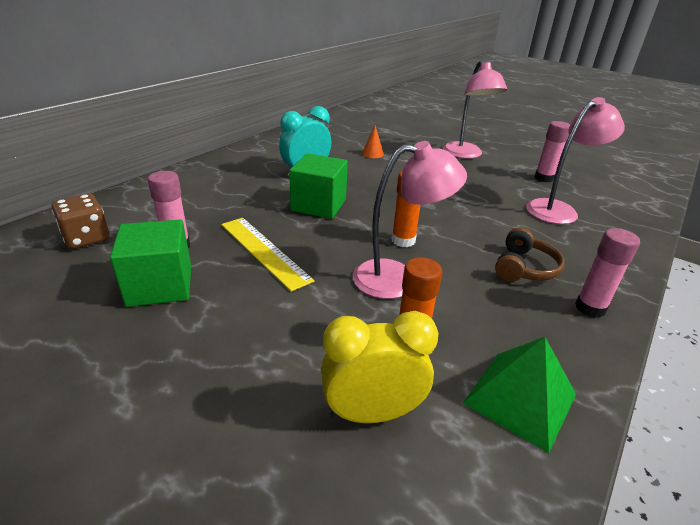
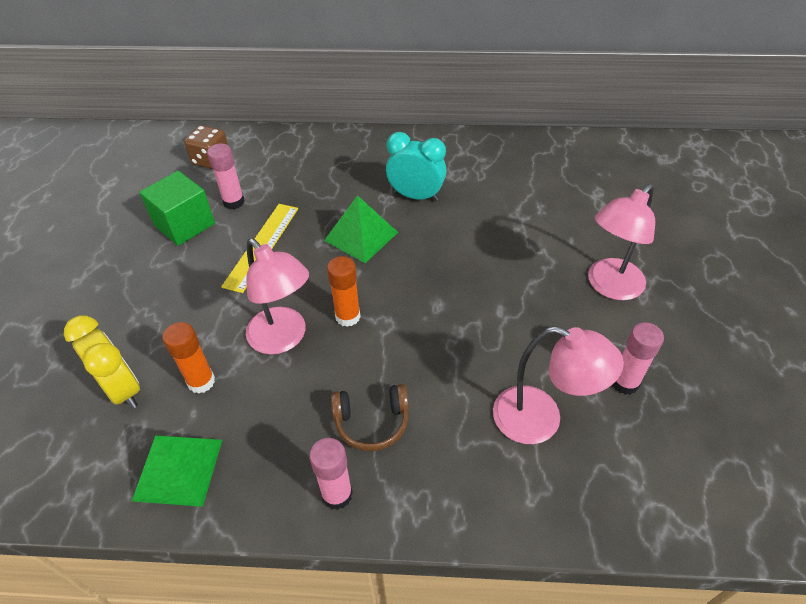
camera: 60 degrees right, 15 degrees up
(319, 205) = (361, 236): green cube -> green pyramid
(372, 154) = (514, 215): orange cone -> none

